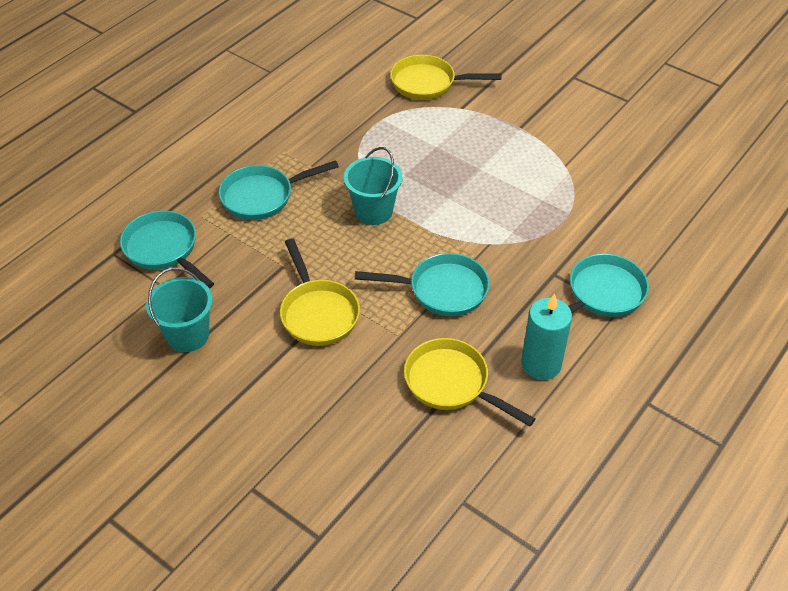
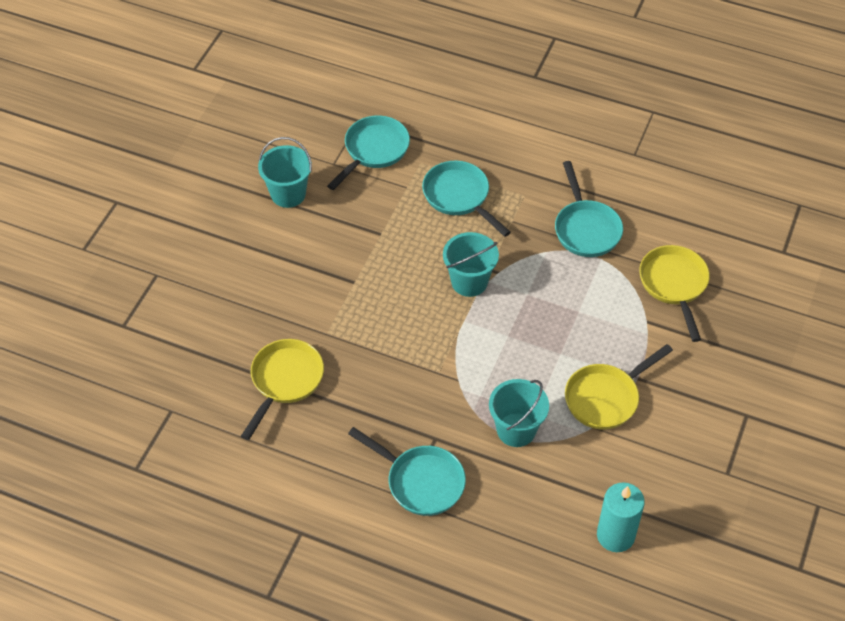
camera: 75 degrees right, 5 degrees up
(318, 313) = (335, 271): yellow pan -> yellow pan (606, 398)
(442, 290) = (388, 354): turquoise pan -> turquoise pan (586, 228)
(541, 364) = (323, 443): turquoise candle -> turquoise candle (615, 535)
(557, 215) = (516, 430): none -> turquoise bucket

